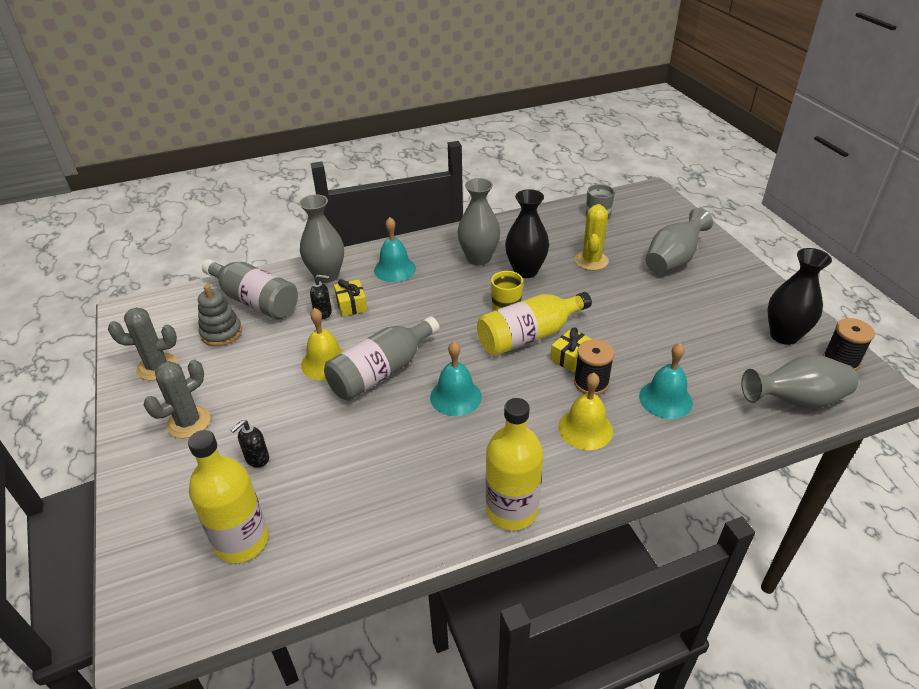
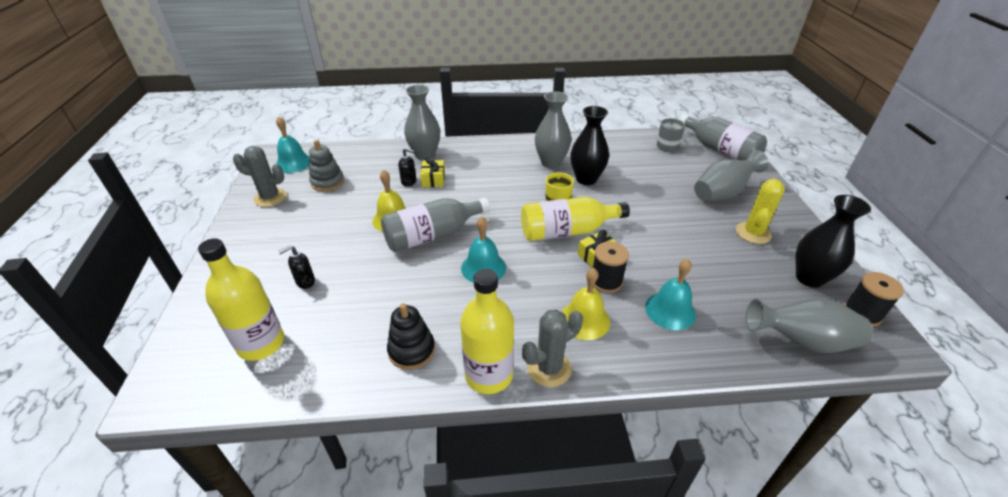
camera: 15 degrees right, 0 degrees up
(188, 422) = (270, 243): grey cactus -> grey cactus (549, 368)
(255, 301) = (363, 164): grey bottle -> grey bottle (720, 150)
(394, 269) = (479, 159): turquoise bell -> turquoise bell (293, 163)
(418, 505) = (412, 350): none -> black stacking toy
(591, 260) = (647, 181): yellow cactus -> yellow cactus (753, 233)

